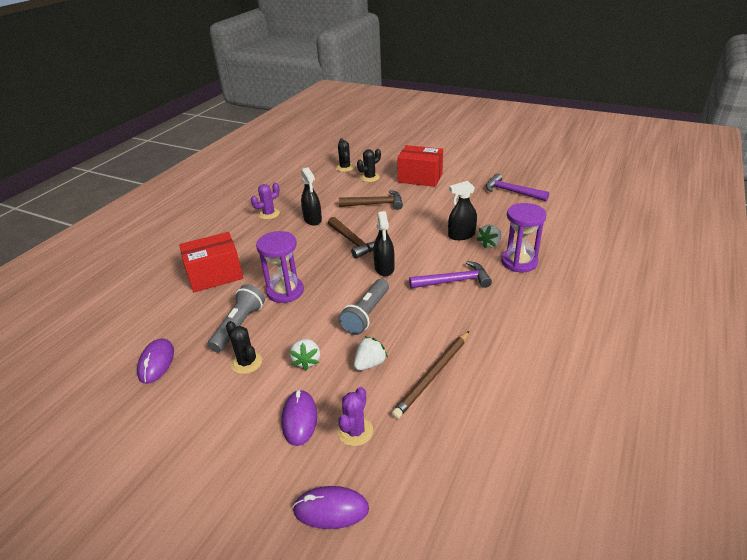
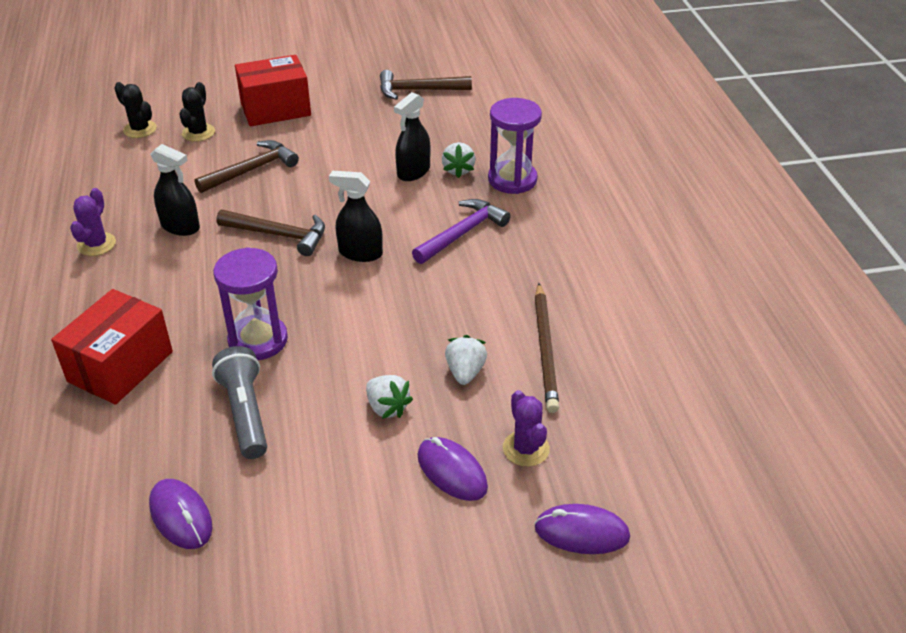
camera: 40 degrees left, 5 degrees up
(246, 363) = (312, 449): black cactus -> none
(331, 509) = (581, 532): purple mouse -> purple mouse turned 45 degrees clockwise
(366, 314) = (400, 319): grey flashlight -> none
(384, 268) = (360, 253): black spray bottle -> black spray bottle turned 150 degrees clockwise
(512, 192) = (418, 90): purple hammer -> brown hammer

